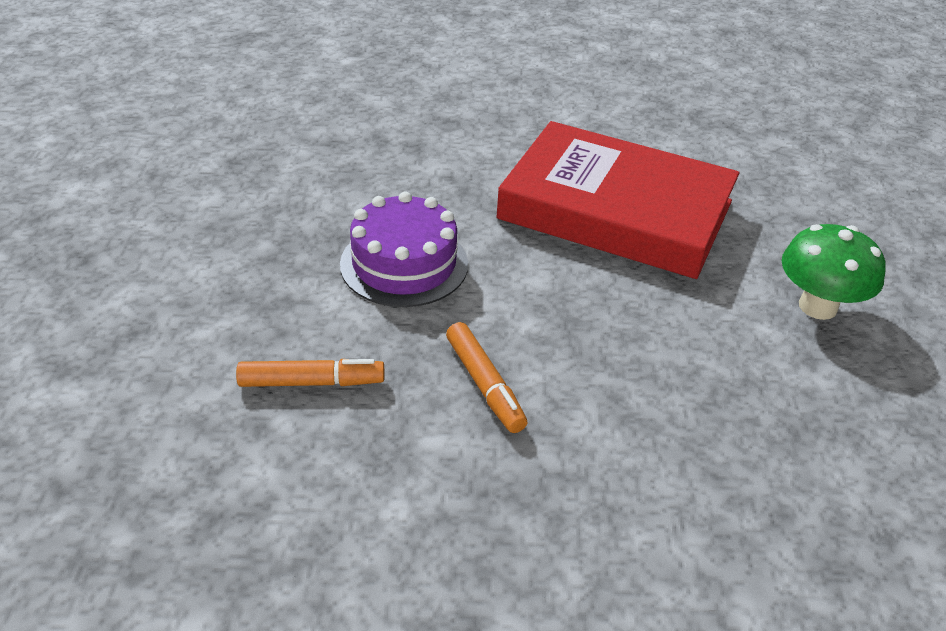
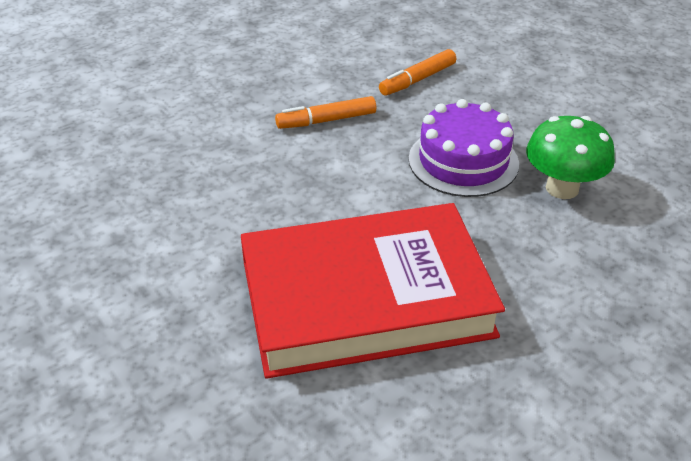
camera: 145 degrees right, 0 degrees up
(484, 385) = (326, 120): orange marker -> orange marker turned 45 degrees counterclockwise
(818, 306) = (127, 291): green mushroom -> green mushroom (562, 188)

